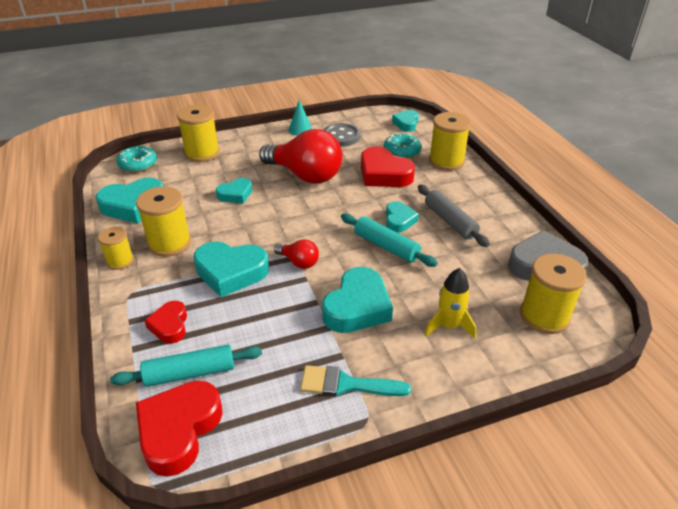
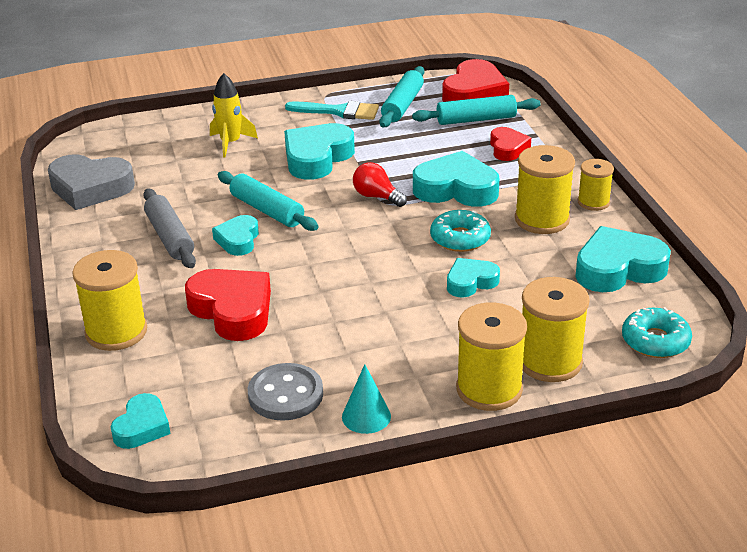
camera: 175 degrees left, 5 degrees down
(272, 399) = (402, 105): none -> turquoise rolling pin
(305, 175) = (362, 311): red light bulb -> none
(402, 151) = (183, 356): turquoise donut -> turquoise donut (460, 238)
(544, 316) = (131, 148): yellow spool -> yellow spool (489, 389)

